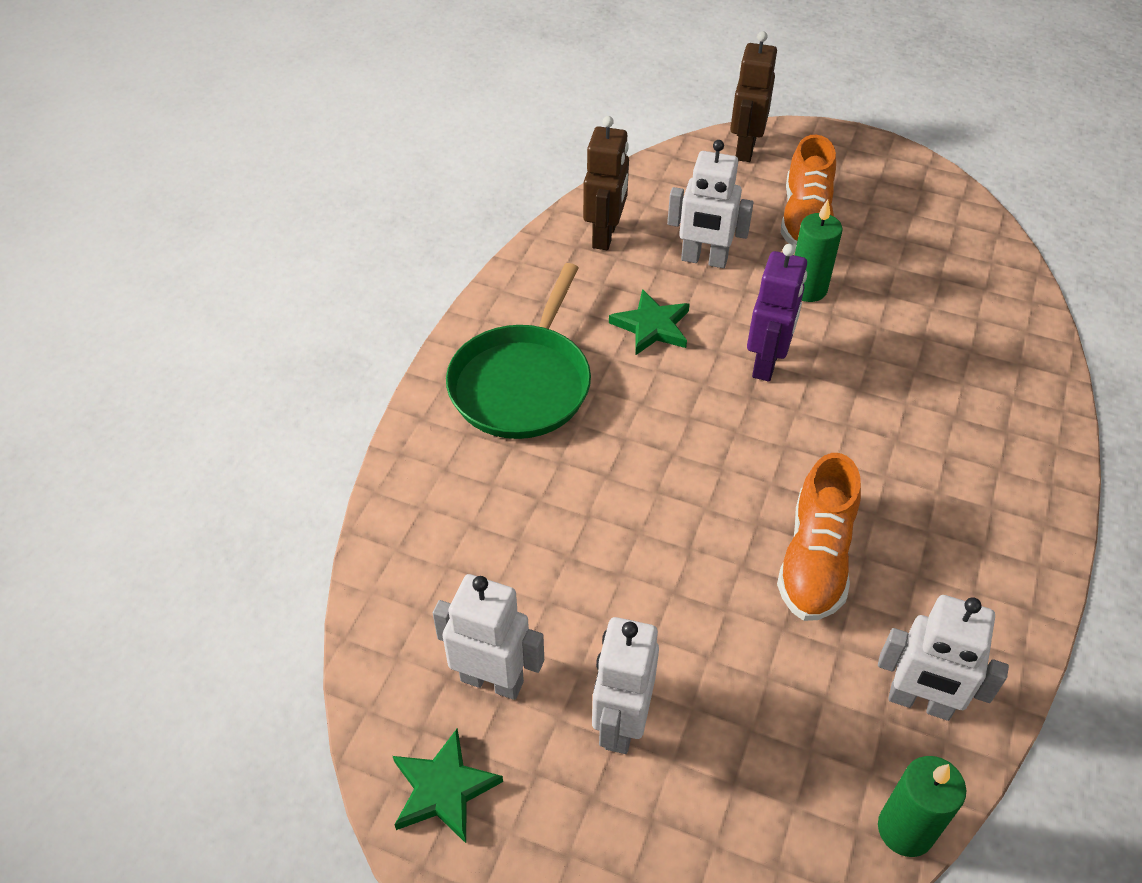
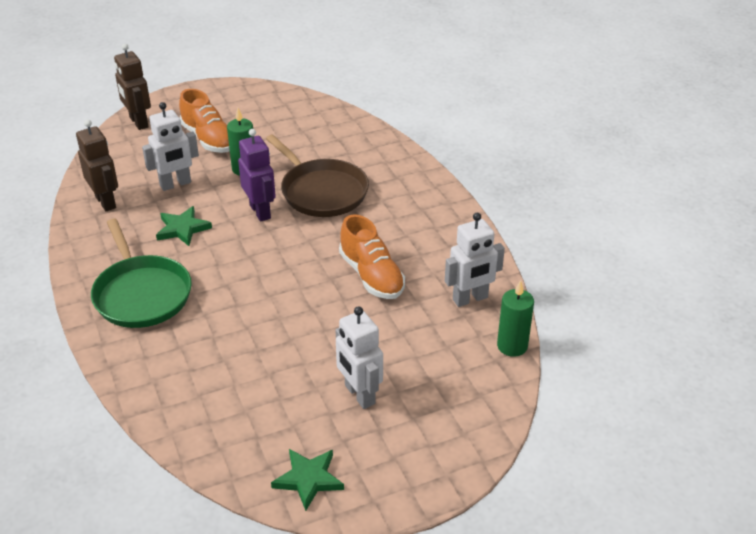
camera: 45 degrees left, 10 degrees down
(492, 680) = (280, 423): white robot -> none
(875, 385) = (321, 191): none -> brown pan

